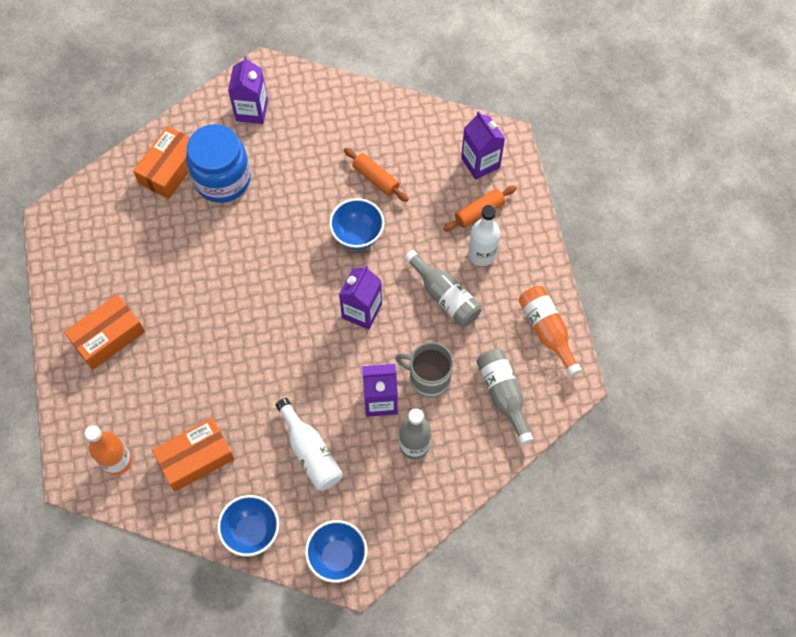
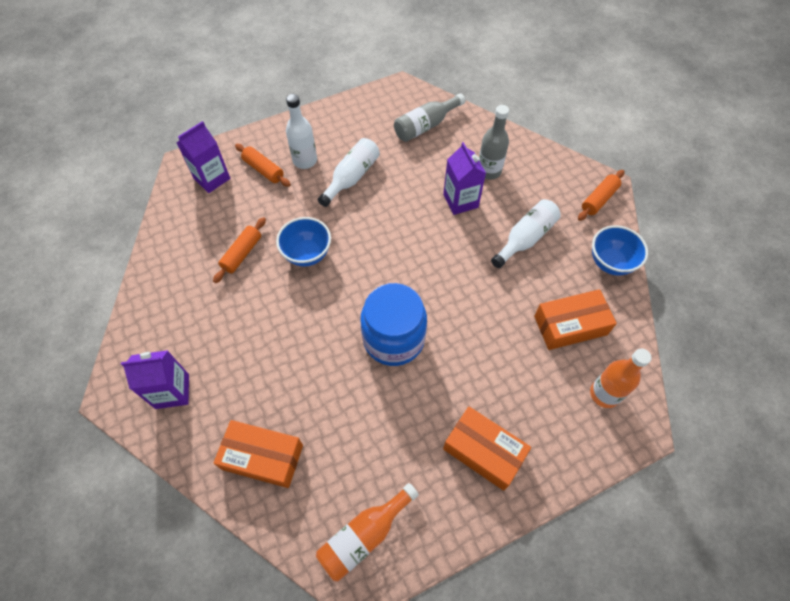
camera: 105 degrees left, 5 degrees down
(196, 458) = (570, 325): orange box -> orange box turned 60 degrees counterclockwise
(222, 179) = (267, 395): blue jar -> blue jar (393, 339)
(337, 557) = (599, 199): blue bowl -> orange rolling pin
(362, 311) = (383, 233): purple carton -> none
(428, 378) = (429, 173): grey mug -> none
(445, 296) = (351, 177): grey bottle -> white bottle
(546, 331) = (363, 109): orange bottle -> orange bottle (364, 535)

